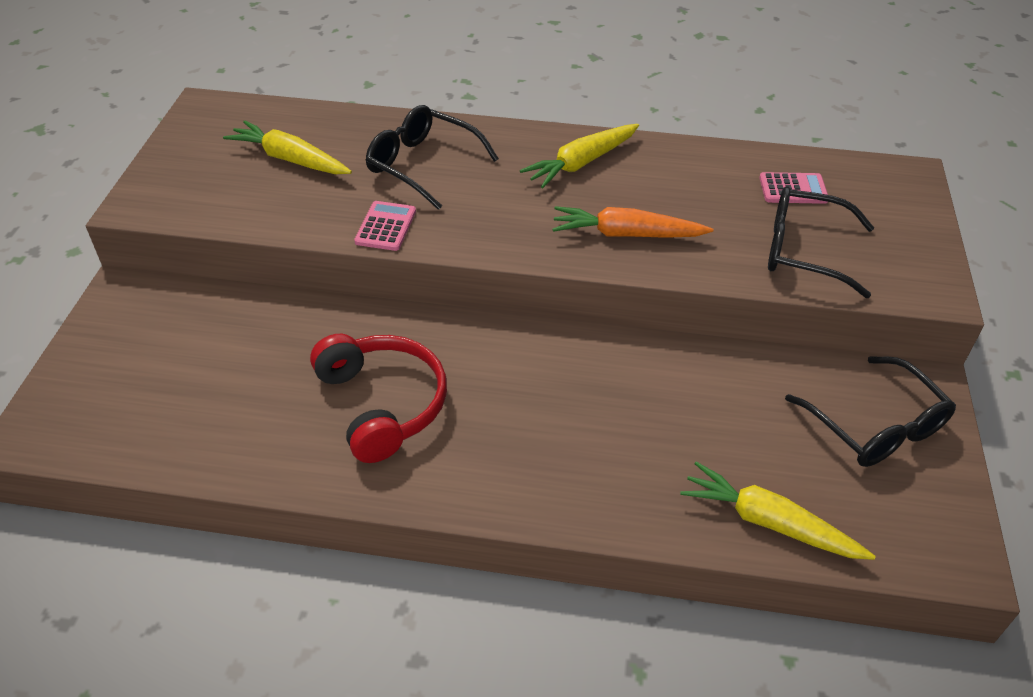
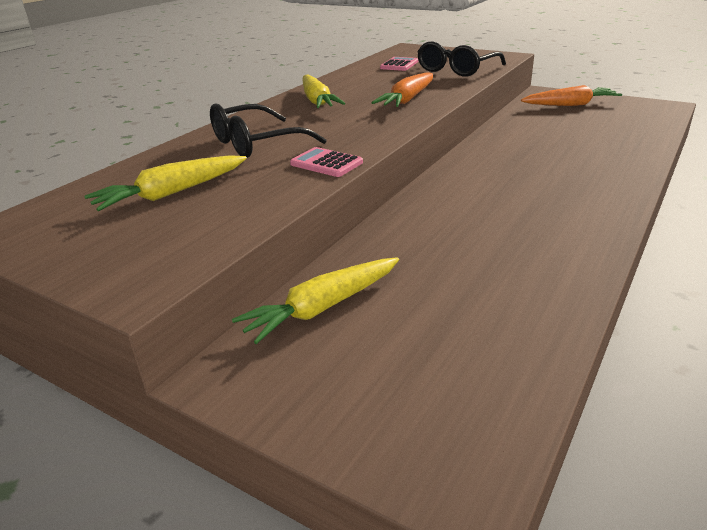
camera: 65 degrees left, 15 degrees down
(383, 404) = (501, 231): red headphones -> none
(768, 522) = (640, 135): yellow carrot -> yellow carrot (322, 308)
(875, 426) = (570, 105): black glasses -> orange carrot

